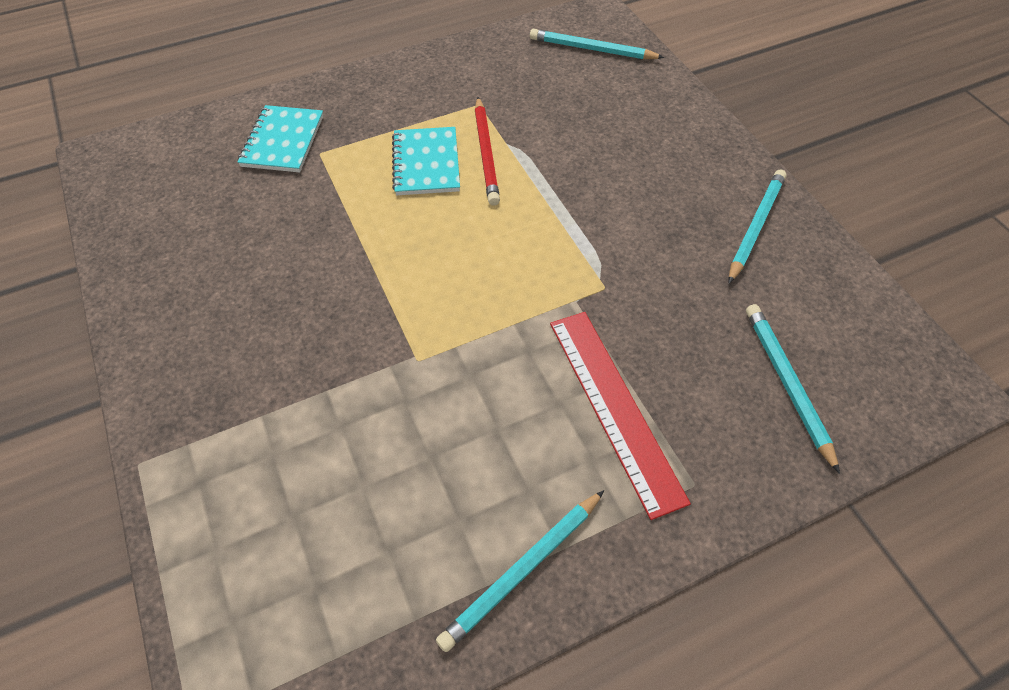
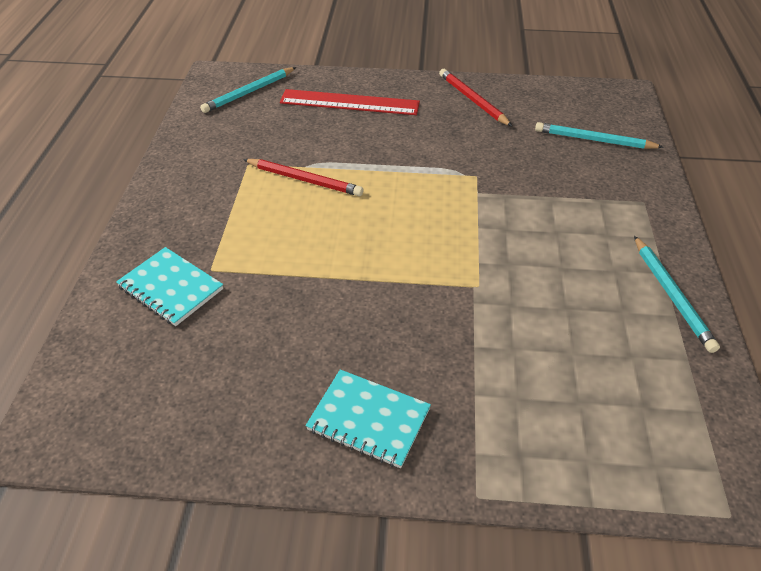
camera: 60 degrees left, 10 degrees down
(426, 163) = (285, 213): turquoise notebook -> turquoise notebook (369, 419)
(614, 407) = (573, 210): red ruler -> red ruler (349, 102)
(755, 226) = (472, 100): turquoise pencil -> red pencil

